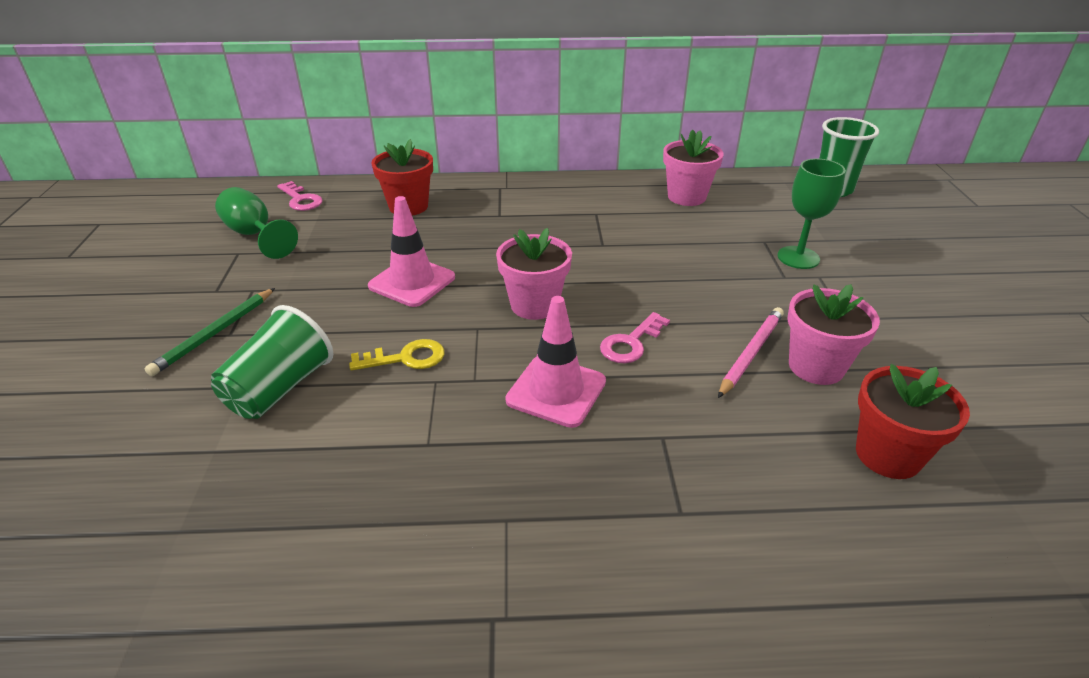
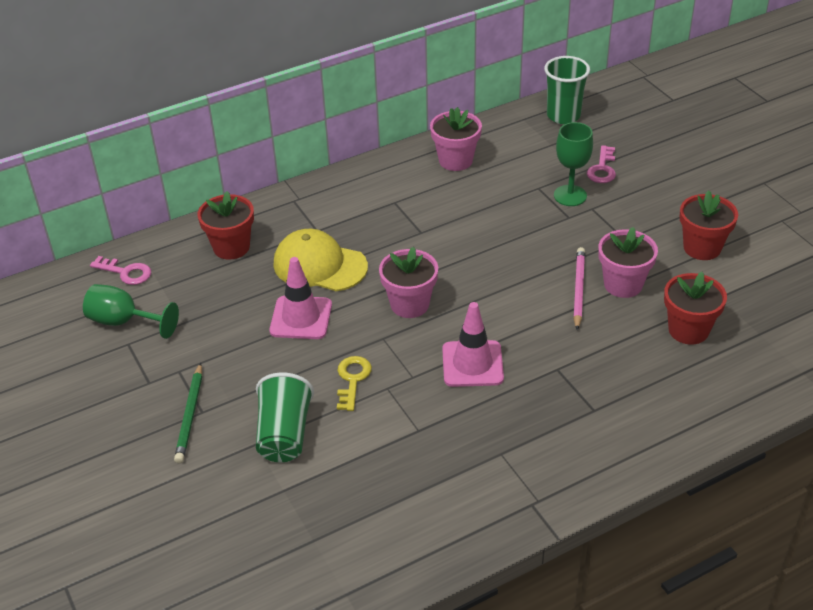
camera: 25 degrees left, 5 degrees up
(406, 358) = (352, 379): yellow key -> yellow key turned 45 degrees counterclockwise
(474, 243) = (319, 265): none -> yellow cap
(631, 343) = (497, 310): pink key -> pink key (602, 169)
(954, 359) = (702, 248): none -> red flower pot

